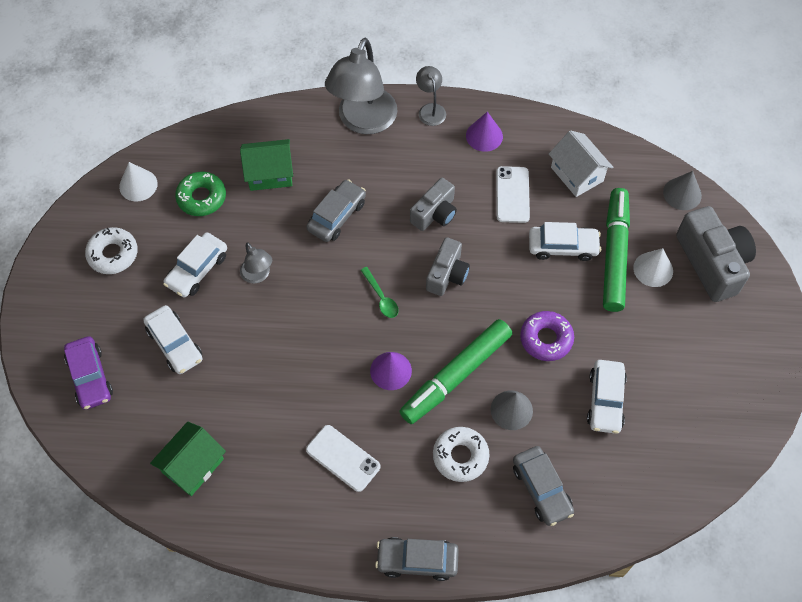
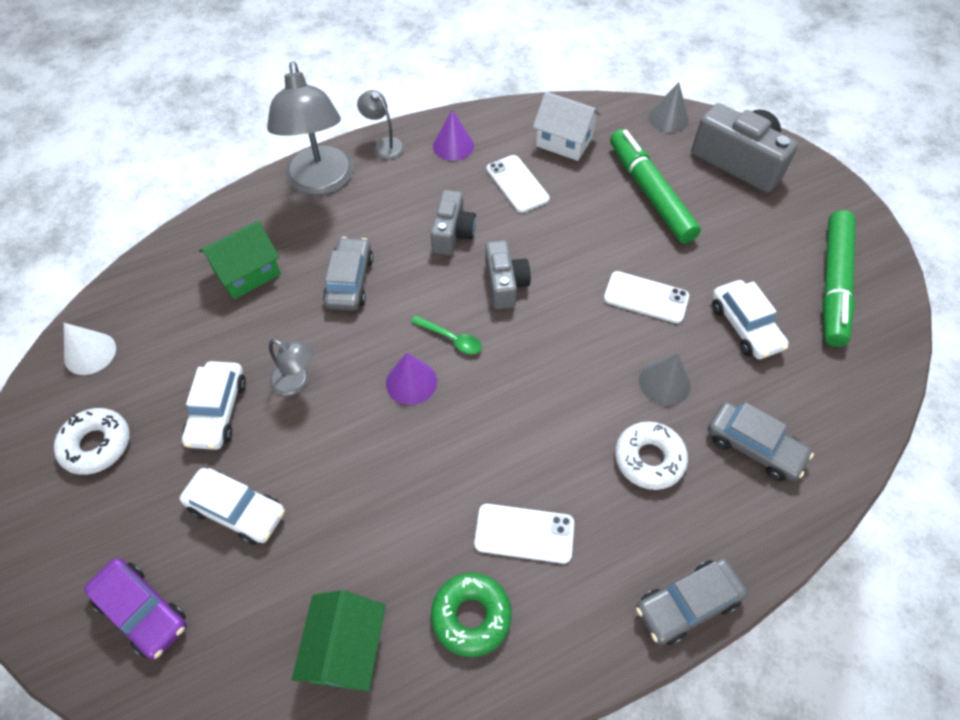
camera: 30 degrees left, 5 degrees down
(202, 197) = (179, 332): green donut -> green donut (471, 616)
(391, 370) = (512, 408): purple cone -> purple cone (411, 382)
(456, 375) = (584, 378): green marker -> green marker (833, 284)
(546, 339) = (646, 297): purple donut -> white phone
(562, 247) = (598, 208): white car -> none
(653, 269) = (693, 190): white cone -> none

